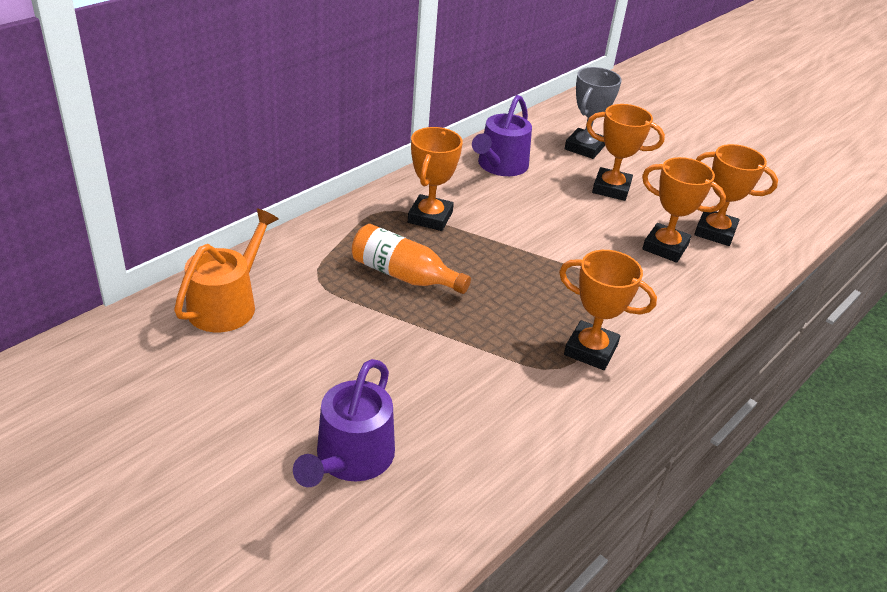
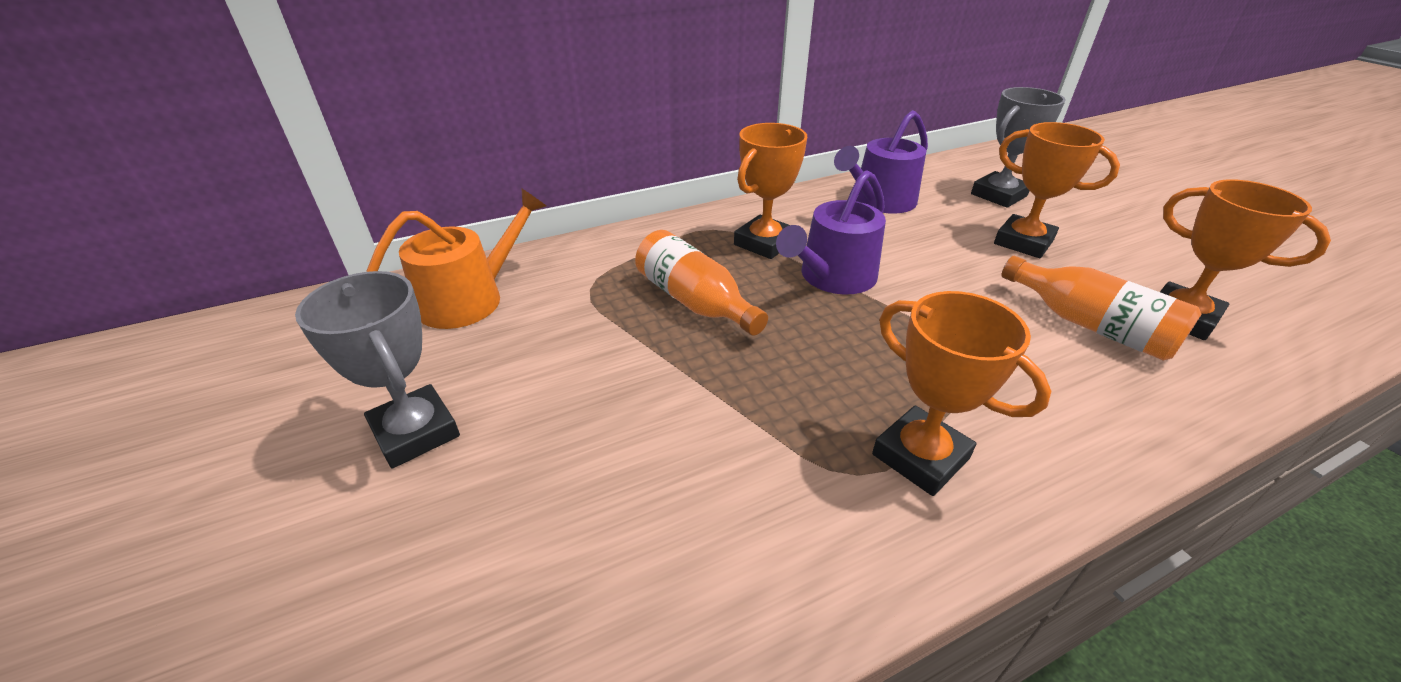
camera: 25 degrees right, 0 degrees up
(268, 405) = (416, 432): none -> grey trophy
(350, 458) = (458, 544): purple watering can -> purple watering can (833, 277)
(665, 247) = (1090, 325): orange trophy -> orange bottle

